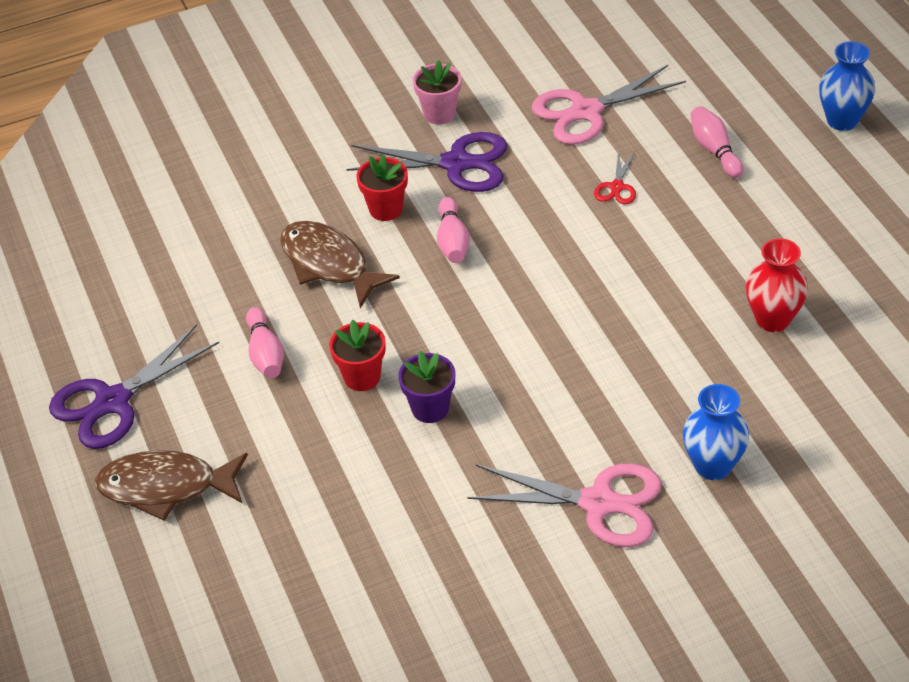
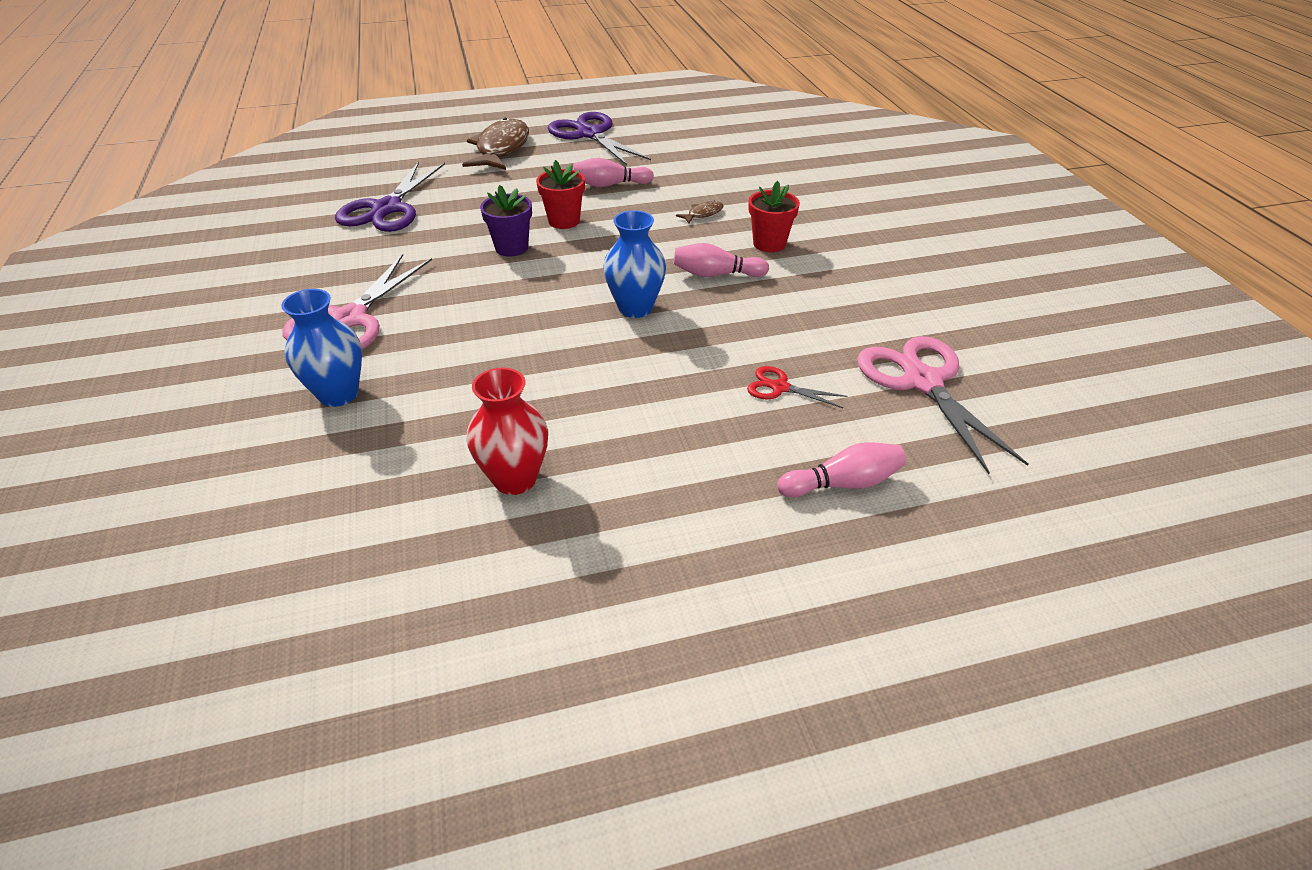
camera: 95 degrees right, 5 degrees down
(329, 264) = (703, 214): brown fish -> brown fish, size x0.43
(439, 114) = (914, 282): pink flower pot -> none
(456, 163) = (832, 286): purple scissors -> purple scissors (387, 209)
(842, 120) = (911, 652): blue vase -> blue vase (635, 308)

